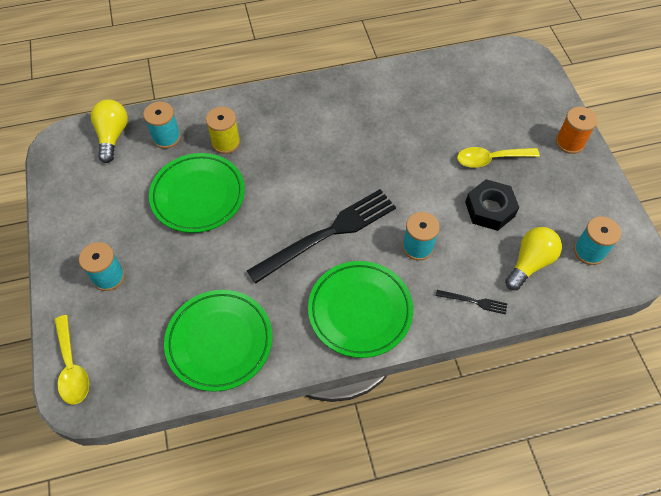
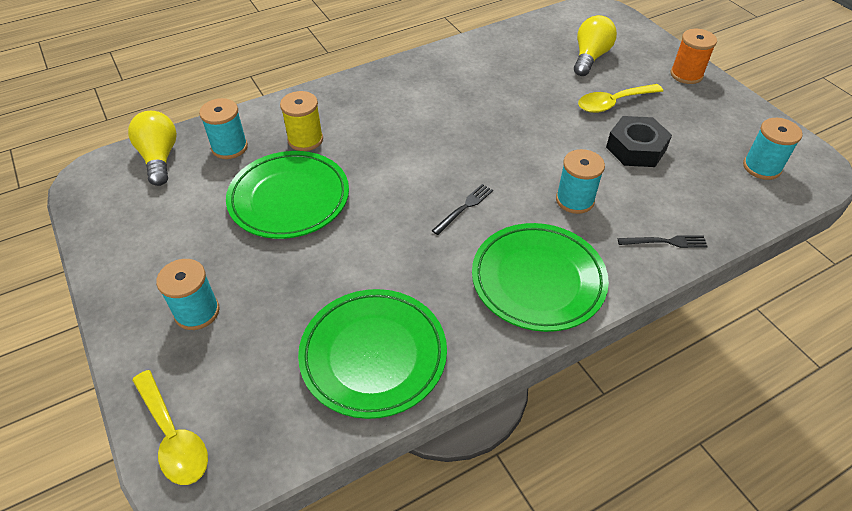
camera: 15 degrees left, 10 degrees down
(328, 234) = (464, 208): black fork -> black fork, size x0.41
(530, 263) = (706, 191): yellow light bulb -> yellow light bulb (590, 57)

